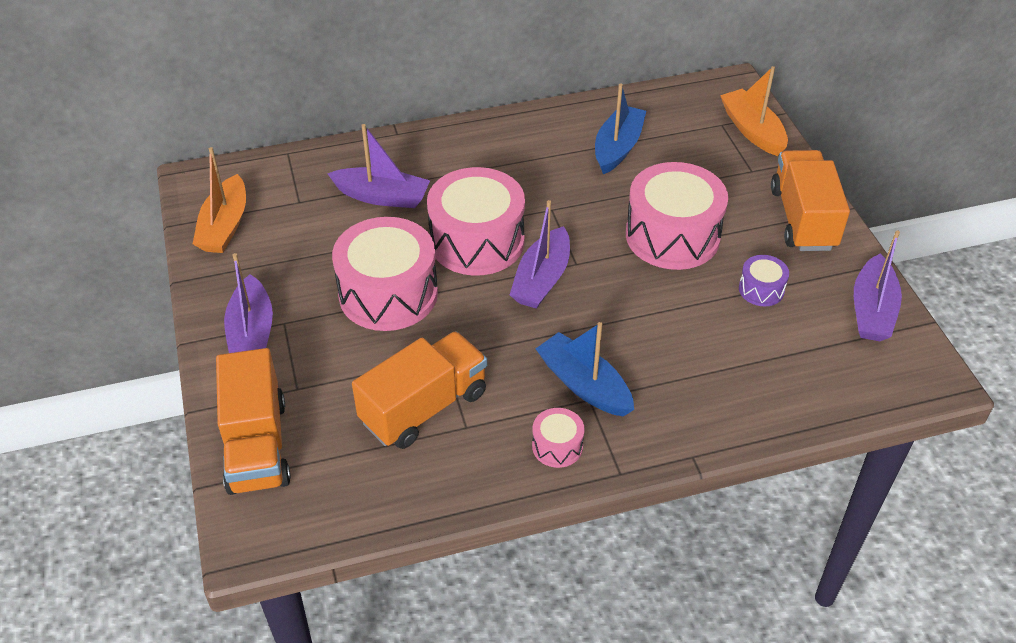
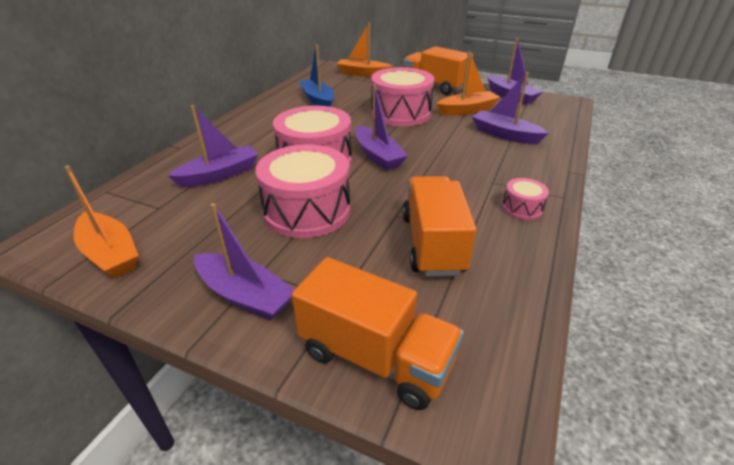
camera: 50 degrees left, 10 degrees down
(584, 385) = (479, 178): blue boat -> none
(728, 358) = (505, 135): none -> purple boat
(761, 289) = (467, 110): purple drum -> orange boat

